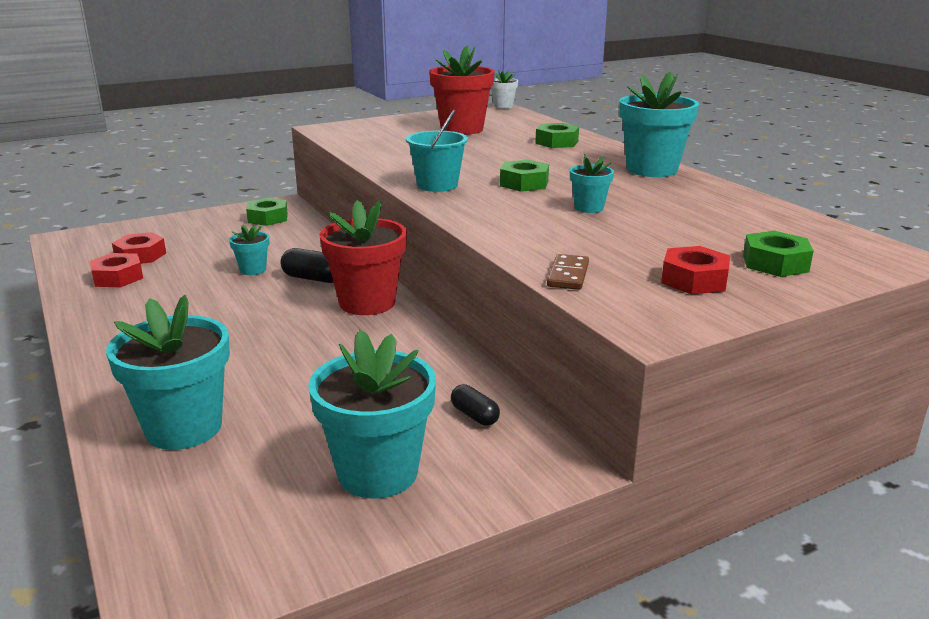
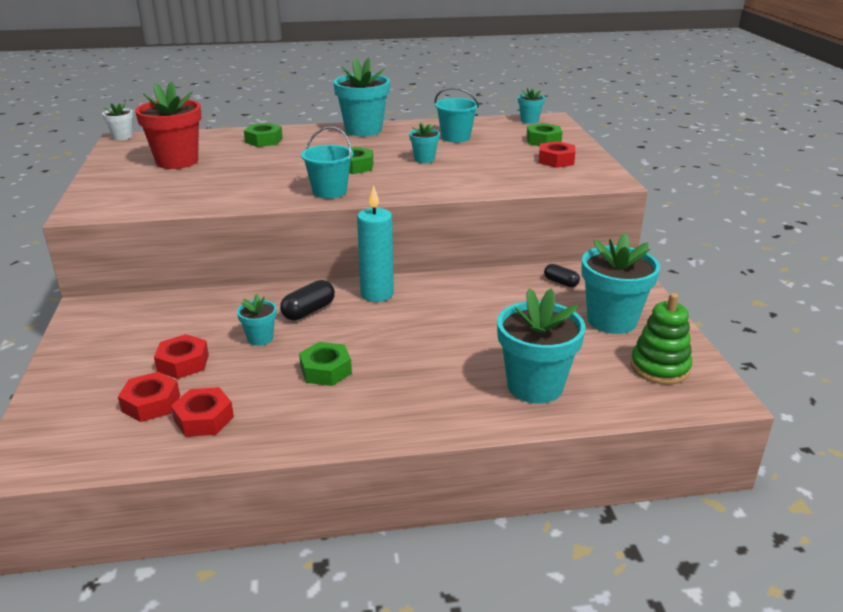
camera: 70 degrees left, 5 degrees up
(203, 252) = (183, 363): none -> red nut
(248, 531) = (659, 367): none -> green stacking toy
(268, 218) = (123, 320): green nut -> green nut (326, 370)
(367, 303) = (377, 294): red flower pot -> turquoise candle
(474, 415) = (561, 282): black capsule -> black capsule turned 60 degrees clockwise
(568, 275) = (533, 184): brown domino -> none
(699, 212) = (455, 137): none -> turquoise bucket
(860, 245) = (529, 121): none -> turquoise flower pot

